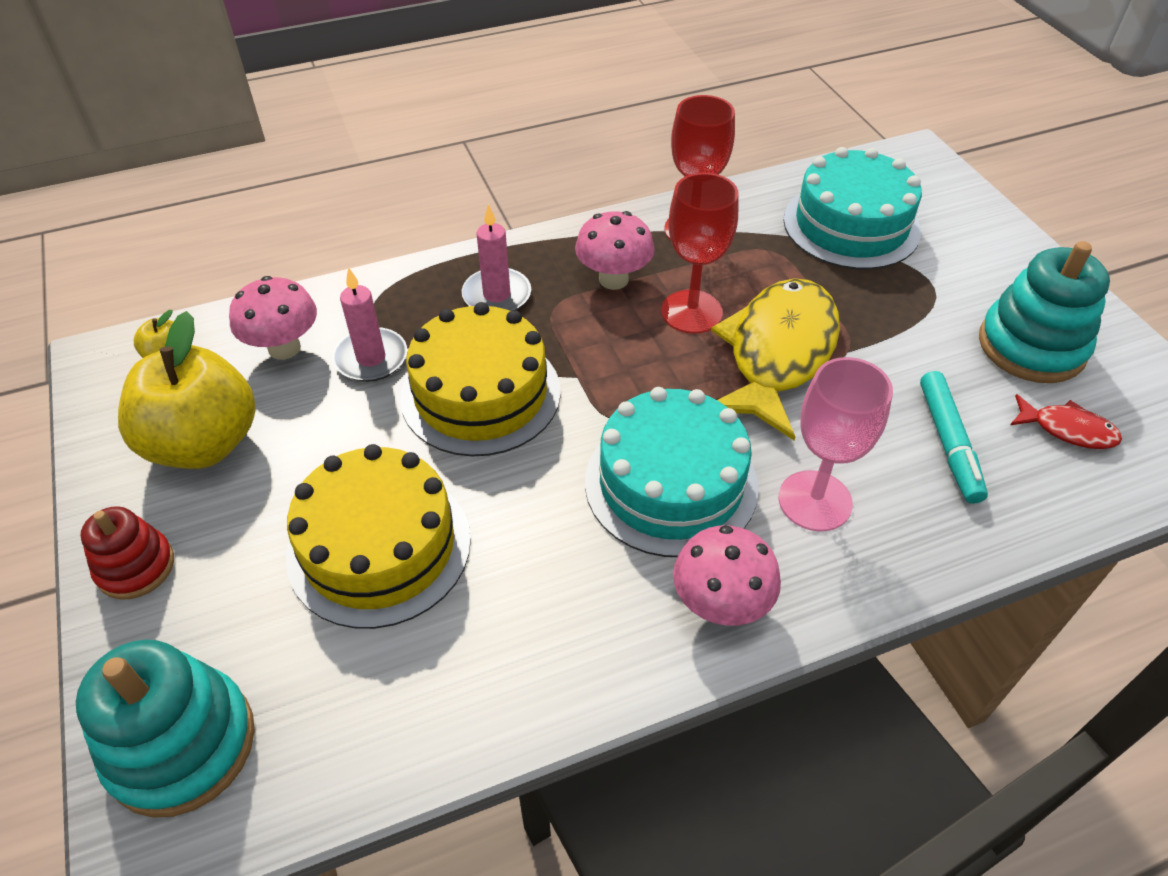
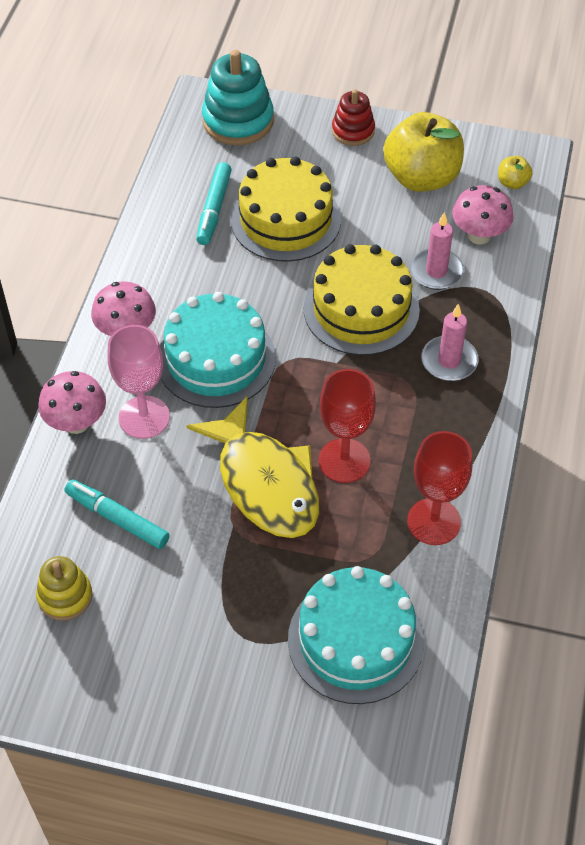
camera: 125 degrees right, 5 degrees up
(415, 648) = (214, 209): none -> turquoise marker
(613, 279) = (414, 436): pink mushroom -> pink mushroom (76, 423)
(1031, 346) = (139, 646): turquoise stacking toy -> none
(1067, 429) = (65, 596): red fish -> yellow stacking toy

